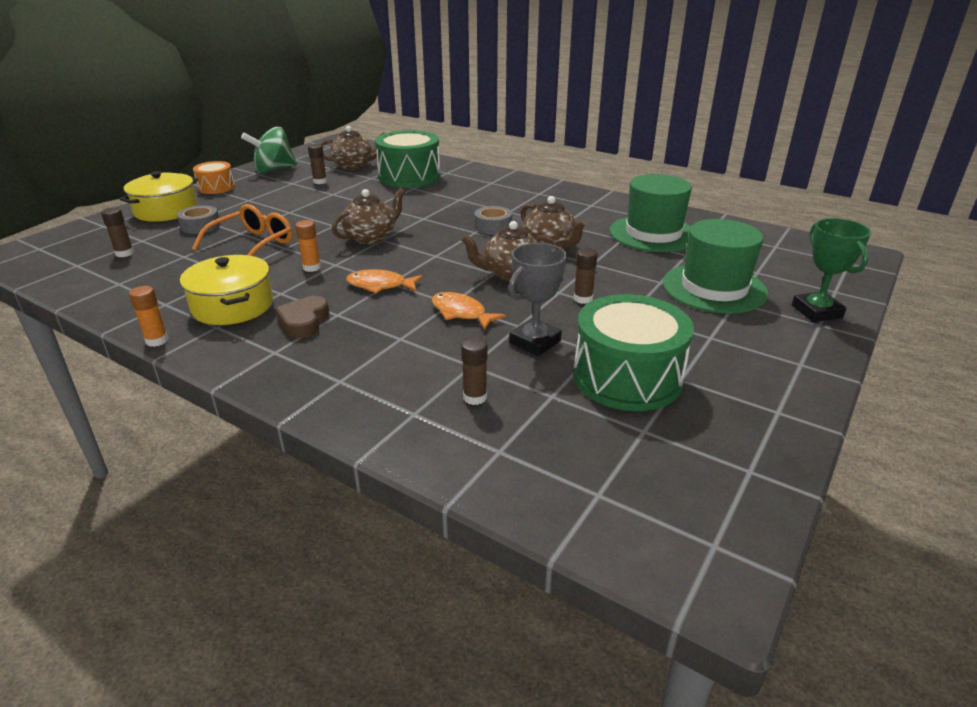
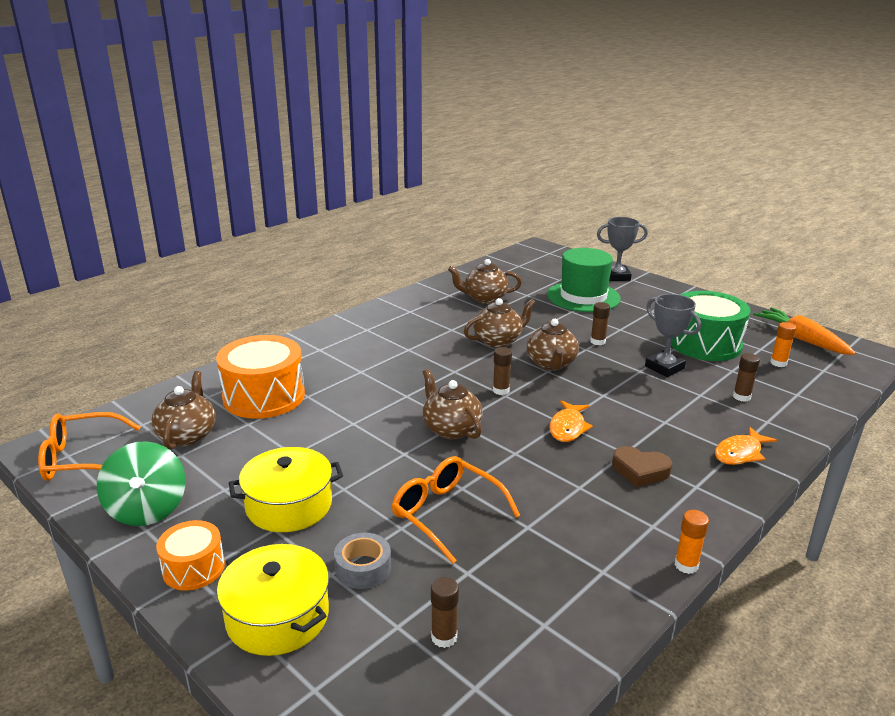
camera: 80 degrees left, 5 degrees down
(232, 306) = (609, 518): yellow pot -> yellow pot (289, 505)
(311, 267) = (521, 468): orange glue stick -> orange glue stick (778, 363)
(320, 182) = (236, 464): brown glue stick -> brown glue stick (501, 390)
(327, 149) = (81, 459): none -> orange glasses
(409, 176) = (264, 396): green drum -> orange drum
(461, 313) = (621, 392): orange fish -> orange fish (740, 453)
(493, 227) = (445, 361): grey tape -> none
(653, 234) = (484, 298): green hat -> brown teapot
(714, 485) = (802, 339): none -> orange carrot
(816, 311) = (616, 276): green trophy -> grey trophy

